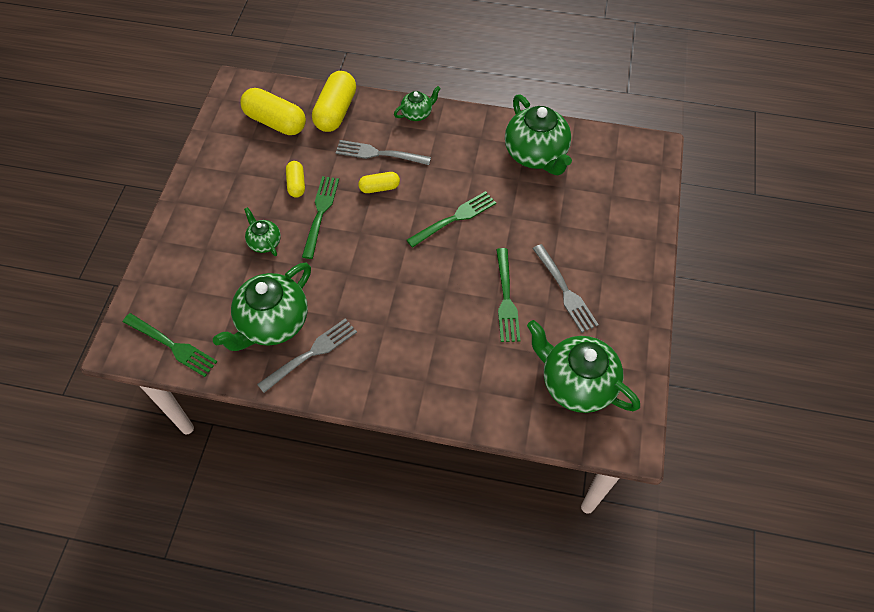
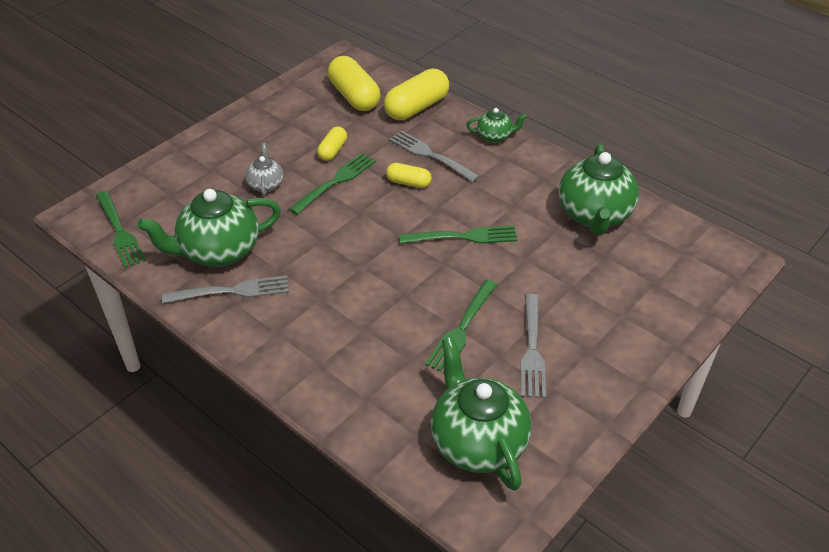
camera: 30 degrees right, 15 degrees down
(264, 242) = (266, 185): green teapot -> grey teapot

